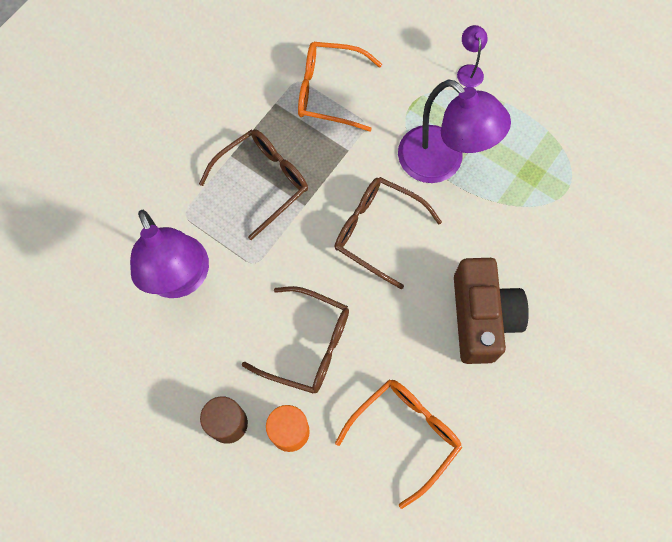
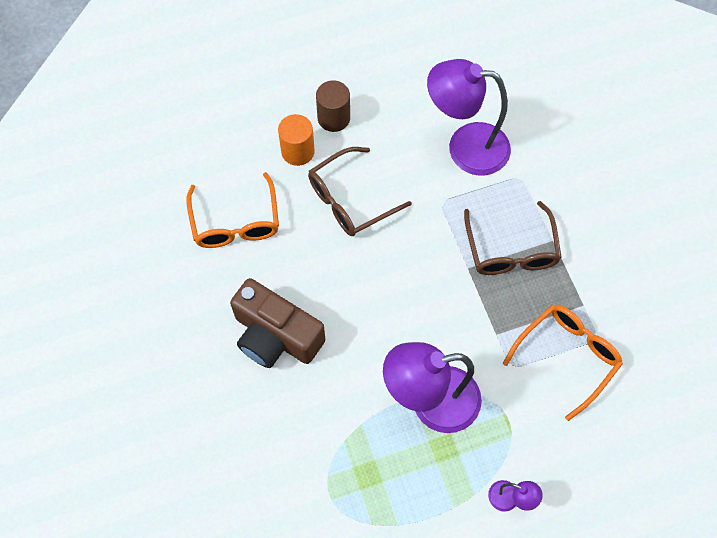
camera: 125 degrees right, 5 degrees down
(377, 231) = (405, 308): brown glasses -> none

